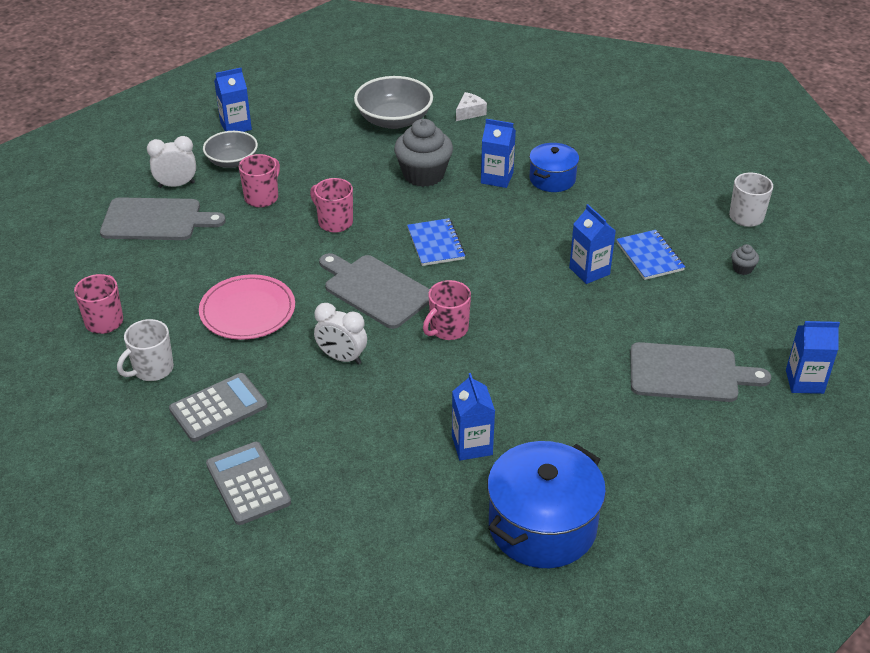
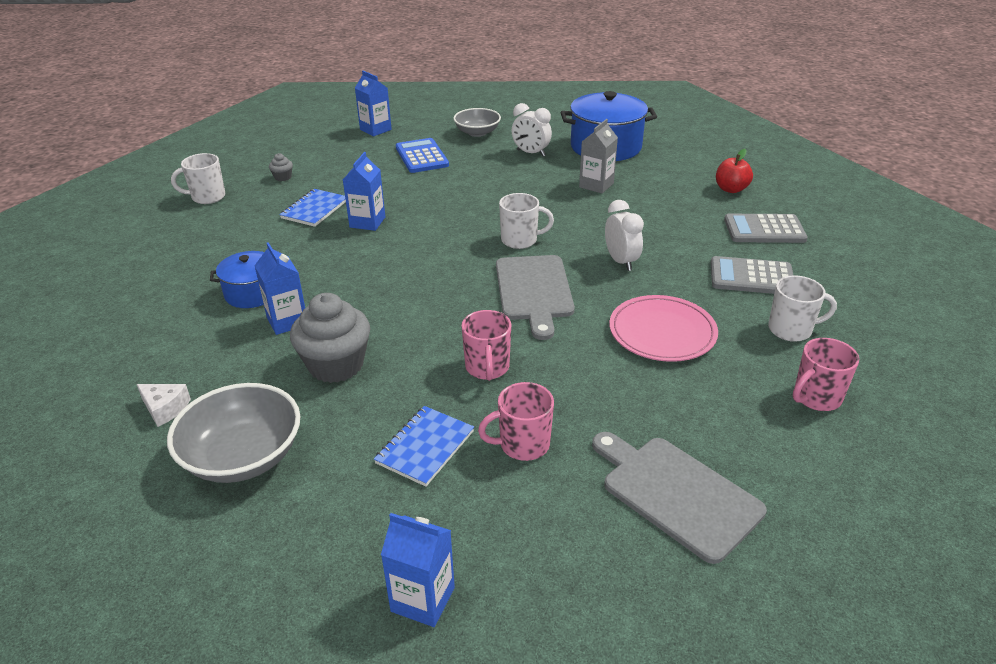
camera: 135 degrees left, 5 degrees down
(176, 185) = (606, 536): white clock -> white clock (531, 153)
(232, 161) = (498, 528): grey bowl -> grey bowl (477, 132)
(248, 483) = (764, 230): grey calculator -> grey calculator turned 75 degrees clockwise
(330, 535) = (731, 189): none -> red apple
(435, 244) = (434, 297): blue notebook -> blue notebook (425, 447)
(448, 329) = (520, 240): pink mug -> white mug
(469, 112) = (165, 409): white cheese -> white cheese turned 150 degrees counterclockwise
(472, 445) = (596, 185): blue carton -> grey carton
(688, 373) = (422, 156): grey cutting board -> blue calculator

